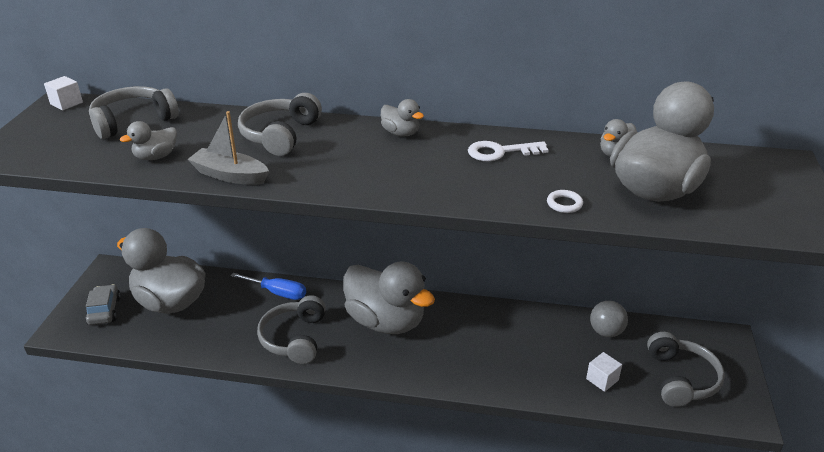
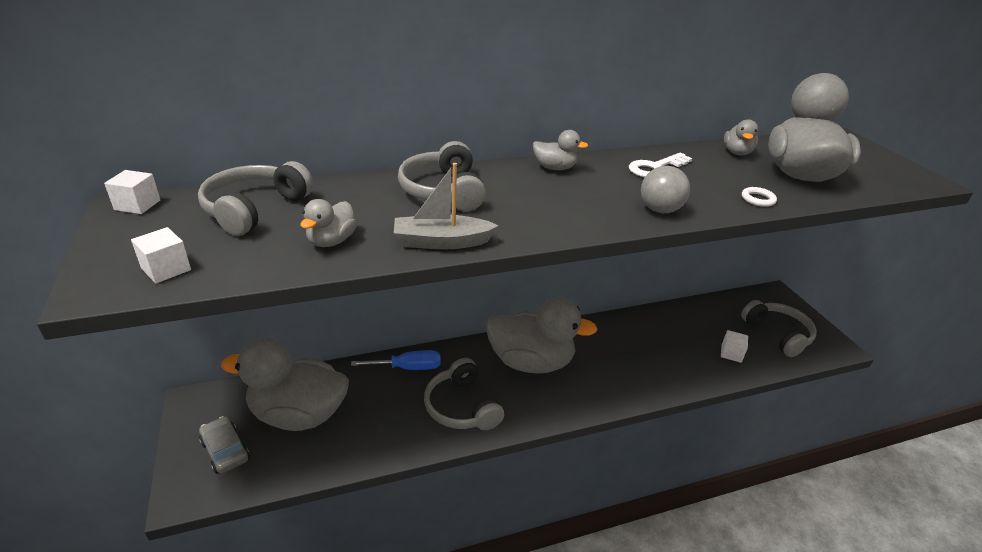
camera: 30 degrees left, 0 degrees up
(40, 152) = (166, 269): none -> white cube
(606, 332) = (700, 314): grey ball -> grey ball (659, 210)

